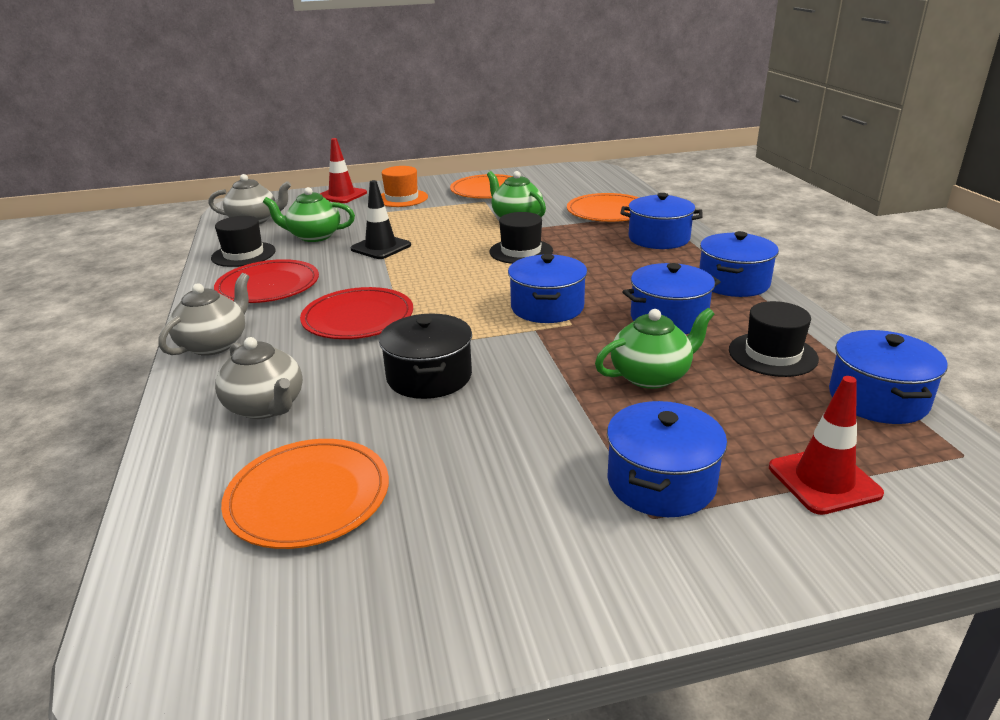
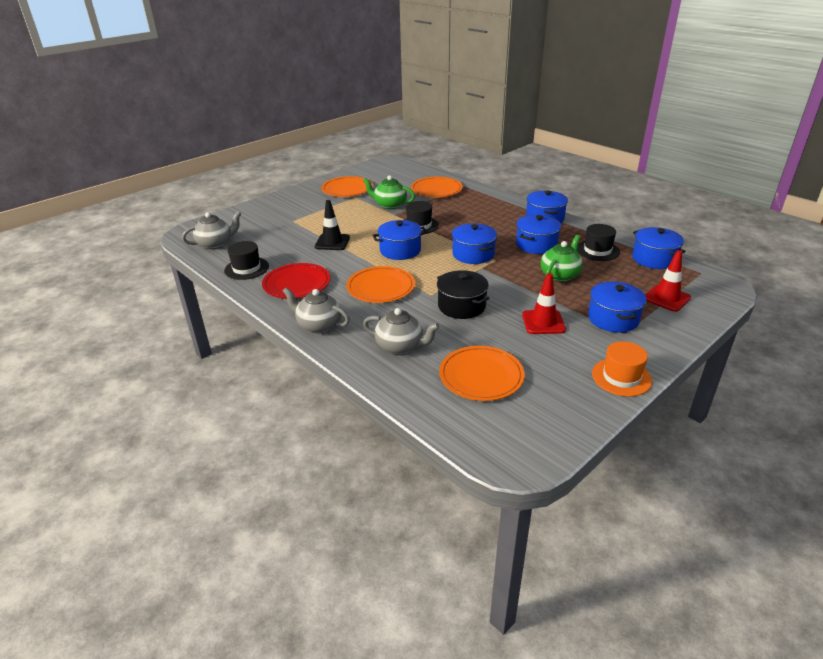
camera: 30 degrees left, 5 degrees up
(214, 344) = (318, 325): grey teapot -> grey teapot turned 60 degrees counterclockwise
(314, 236) = (277, 245): green teapot -> none
(342, 195) = (251, 212): red traffic cone -> red traffic cone (543, 322)
(358, 318) = (380, 287): red plate -> orange plate
(402, 198) = (297, 206): orange hat -> orange hat (621, 377)
(659, 238) = (482, 201): blue pot -> blue pot (400, 250)

